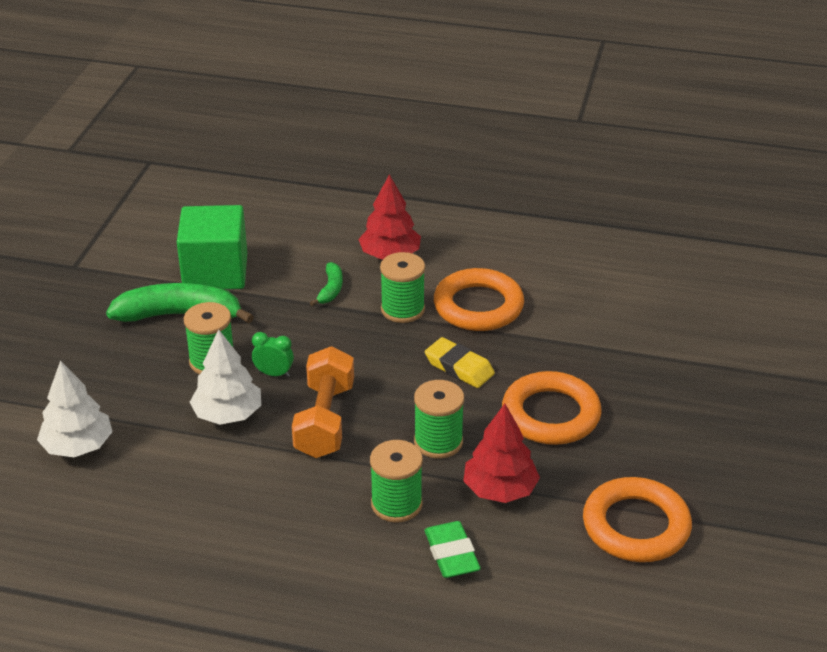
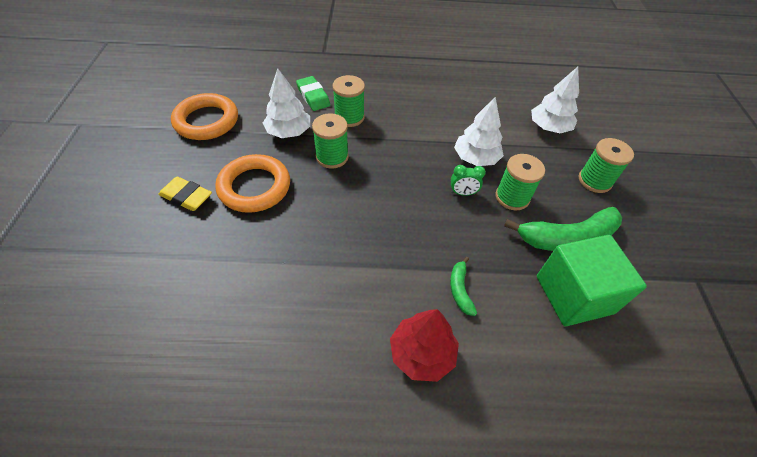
camera: 165 degrees right, 15 degrees up
(325, 420) = (411, 162): orange dumbbell -> none
(402, 309) = (387, 275): green spool -> green spool (594, 181)
(459, 367) = (327, 219): yellow eraser -> yellow eraser (186, 197)
(478, 306) = (319, 291): orange ring -> none
(500, 490) = (289, 132): red tree -> white tree

